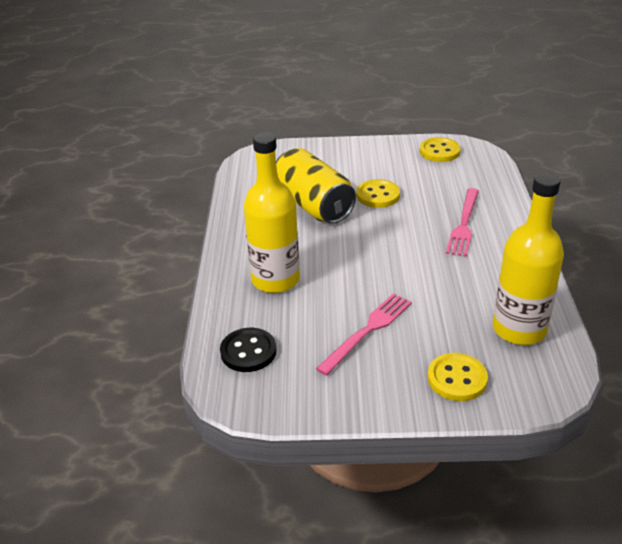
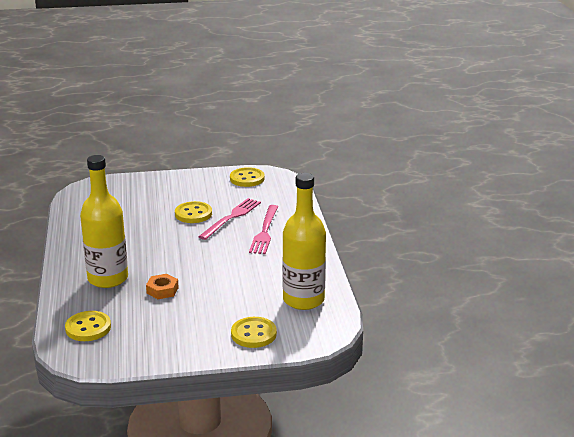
camera: 10 degrees left, 10 degrees down
(248, 351) = (88, 328): black button -> yellow button
(313, 205) = (138, 224): yellow can -> none
(340, 301) = (162, 290): none -> orange nut
(367, 331) = (184, 308): pink fork -> pink fork (231, 217)

